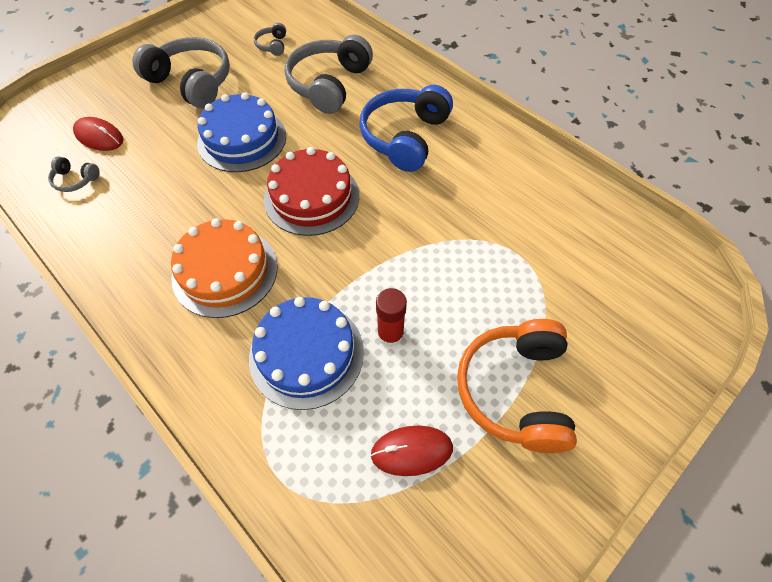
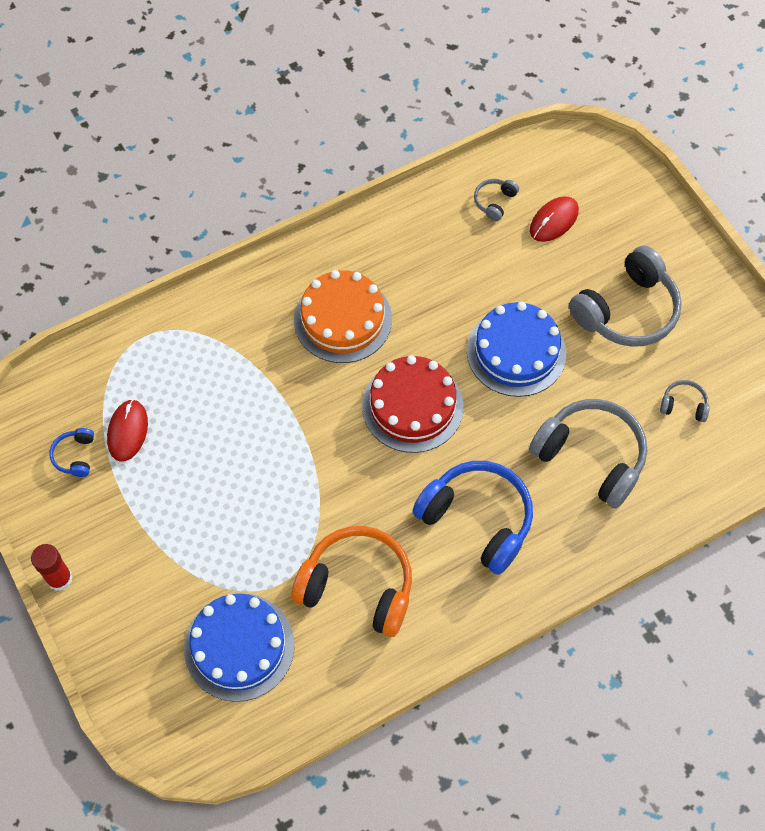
camera: 105 degrees right, 5 degrees up
(306, 354) = (237, 372): blue cake -> blue cake (239, 646)
(390, 335) = (232, 441): red glue stick -> red glue stick (59, 578)
(463, 505) = (75, 456): none -> blue headphones
(515, 390) = (146, 526): orange headphones -> orange headphones (357, 586)

